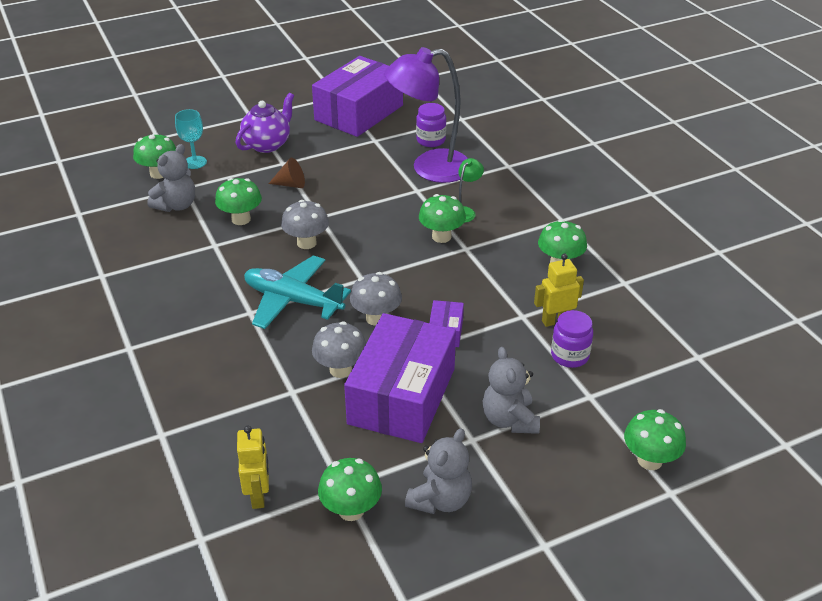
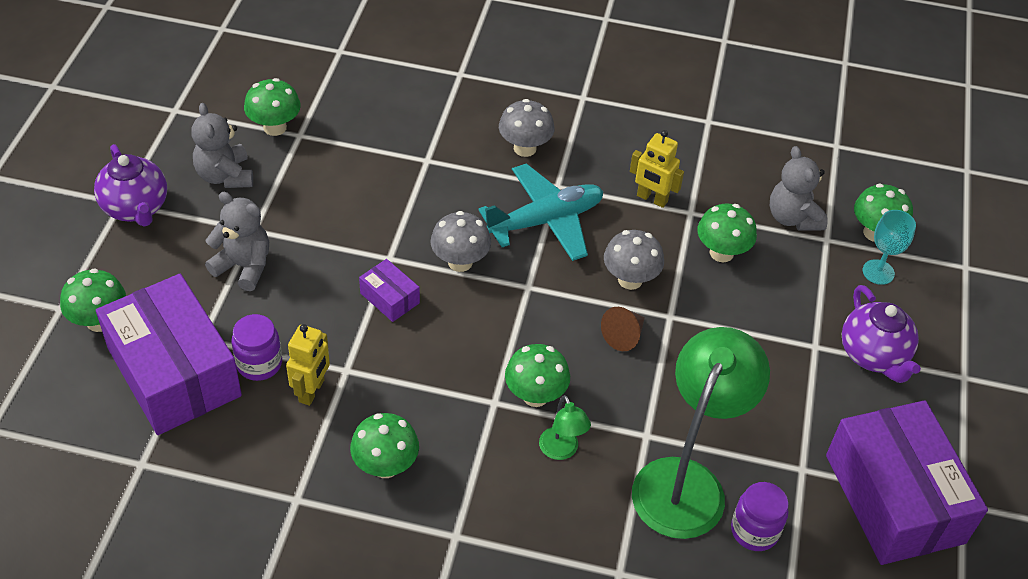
camera: 125 degrees right, 10 degrees up
(258, 495) = (344, 92): yellow robot -> yellow robot (652, 199)
(291, 184) = (759, 328): brown cone -> brown cone (624, 336)
(340, 369) = (420, 201): grey mushroom -> grey mushroom (525, 148)
(401, 396) = (347, 219): purple box -> purple box (174, 372)
(429, 168) = (686, 481): purple lamp -> green lamp
(538, 529) = (136, 208): none -> purple teapot

